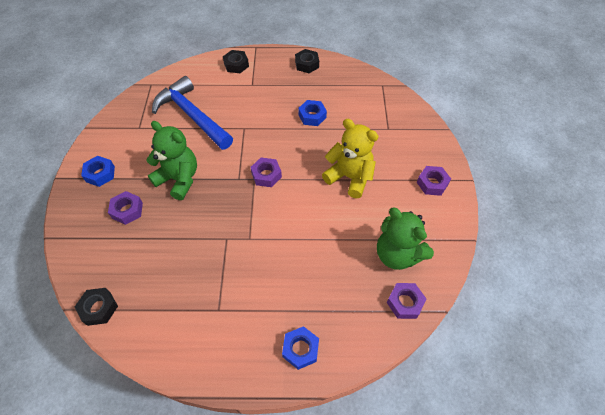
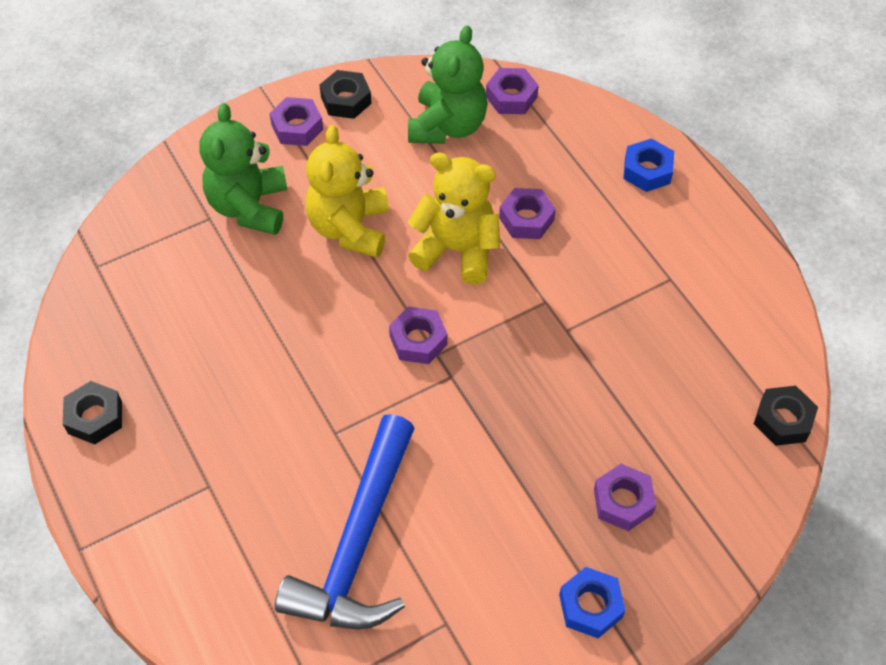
camera: 120 degrees left, 0 degrees up
(179, 179) = (512, 465): green teddy bear -> green teddy bear (249, 206)
(236, 65) = (162, 553): black nut -> black nut (346, 100)
(306, 258) = (526, 219): none -> purple nut
(307, 215) = (457, 250): none -> yellow teddy bear
(312, 116) = (242, 339): blue nut -> none

